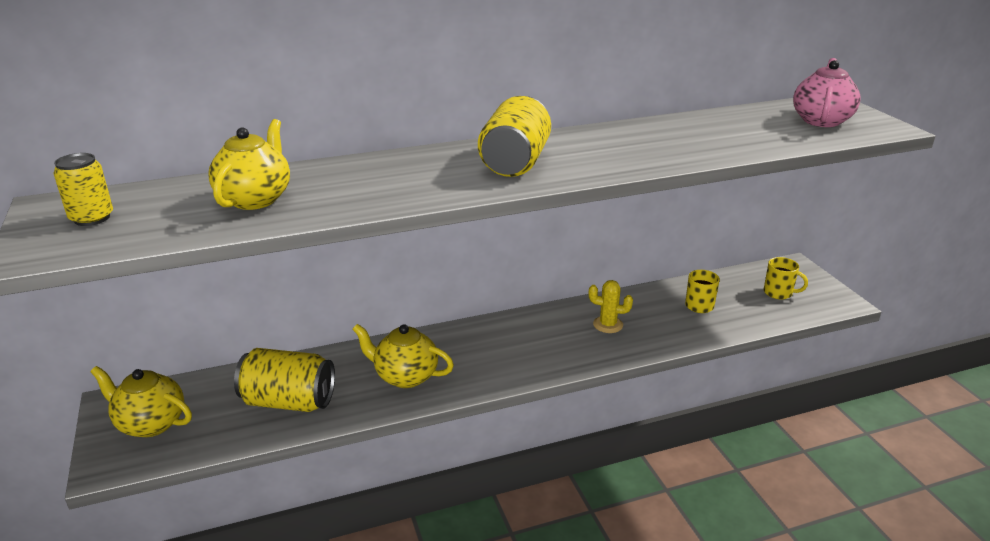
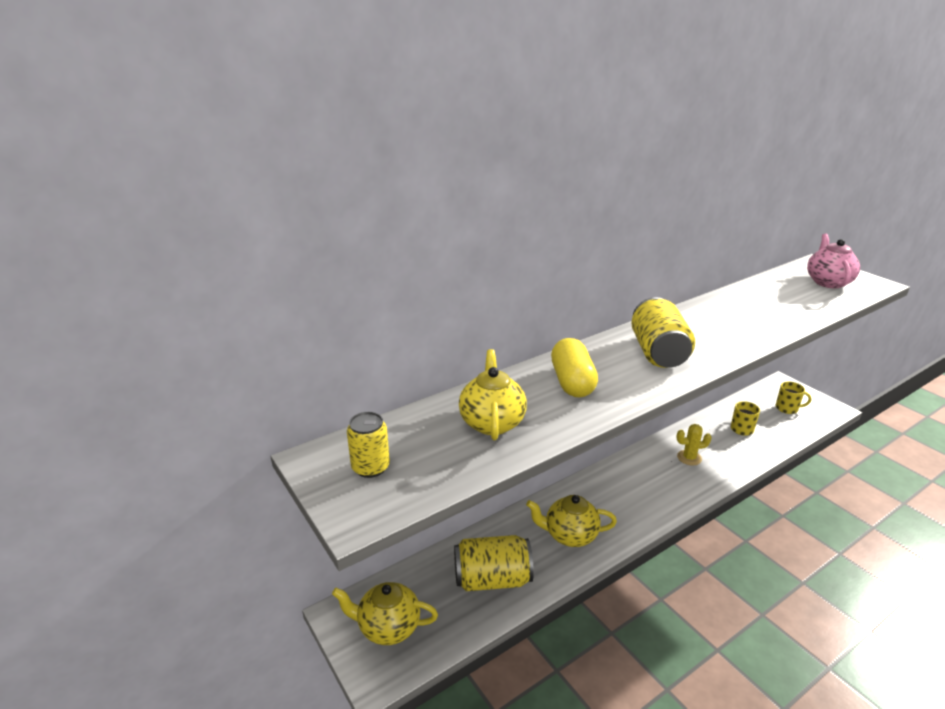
camera: 15 degrees left, 0 degrees up
(383, 177) = (572, 382): none -> yellow capsule

